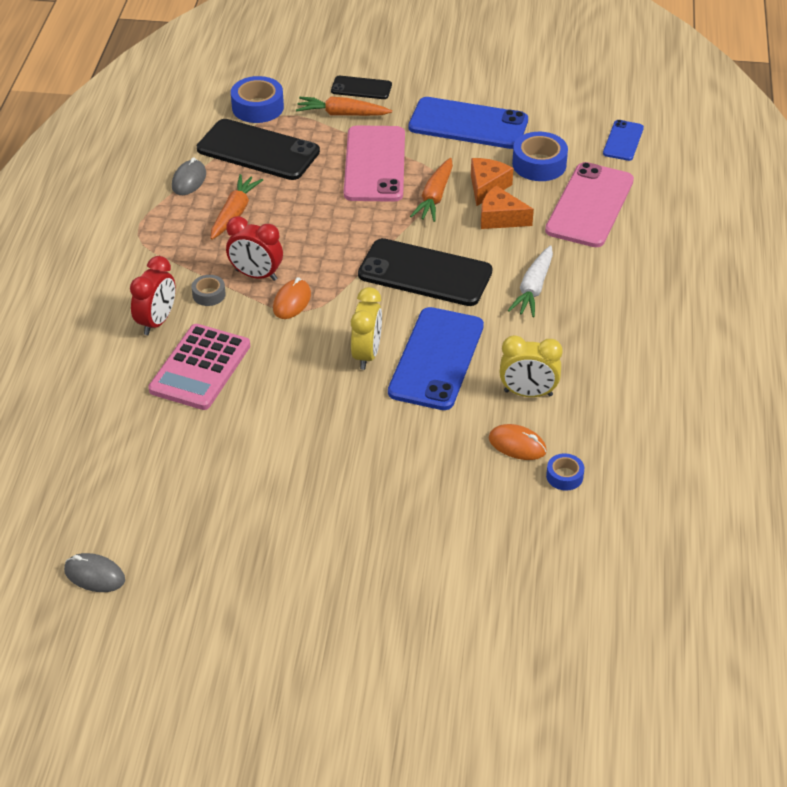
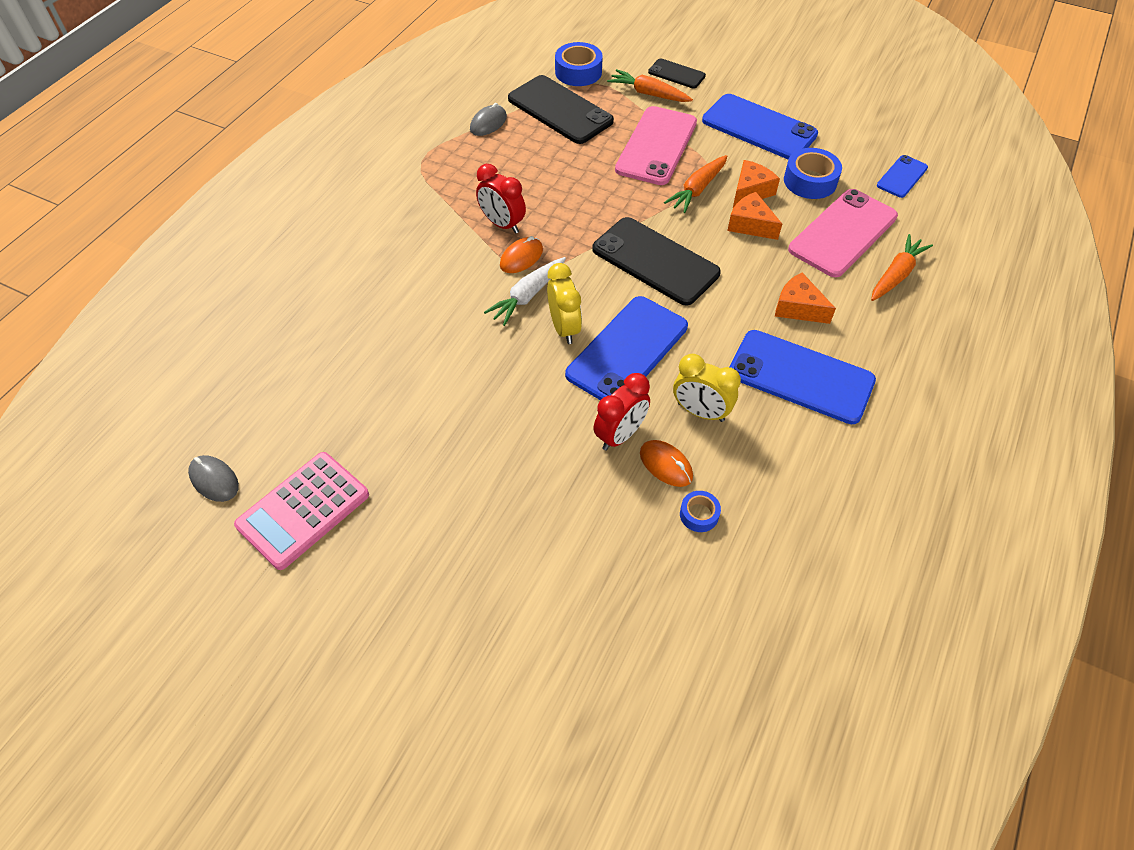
camera: 20 degrees right, 10 degrees up
(157, 322) = (396, 246): red clock -> red clock (620, 435)
(200, 368) = (410, 300): pink calculator -> pink calculator (303, 510)
(209, 294) = (452, 232): grey tape -> none
(234, 213) = (512, 162): orange carrot -> orange carrot (896, 275)
(366, 354) = (564, 328): yellow clock -> yellow clock turned 45 degrees counterclockwise
(533, 288) = (752, 303): white carrot -> white carrot (528, 296)
(577, 282) = (798, 308): none -> orange cheese
(604, 341) = (800, 377): none -> blue phone

